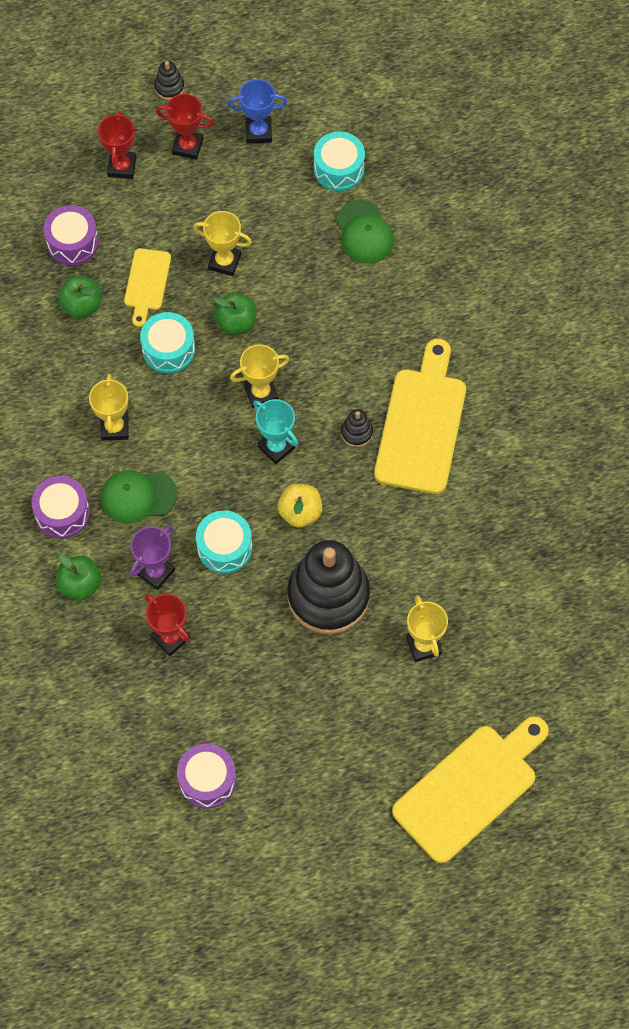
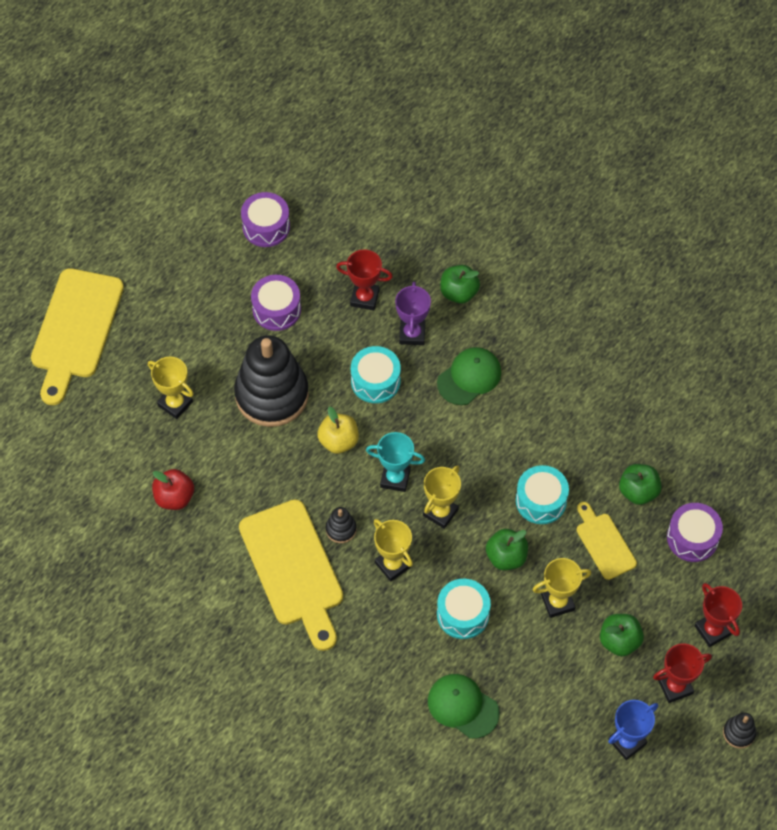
camera: 145 degrees right, 5 degrees down
(62, 513) = (514, 331): purple drum -> purple drum (276, 309)
(114, 428) = (530, 415): yellow trophy -> yellow trophy (392, 565)
(201, 204) = (619, 641): none -> green apple
(338, 169) = (530, 753): turquoise drum -> turquoise drum (463, 614)
(483, 554) = (174, 497): none -> red apple

